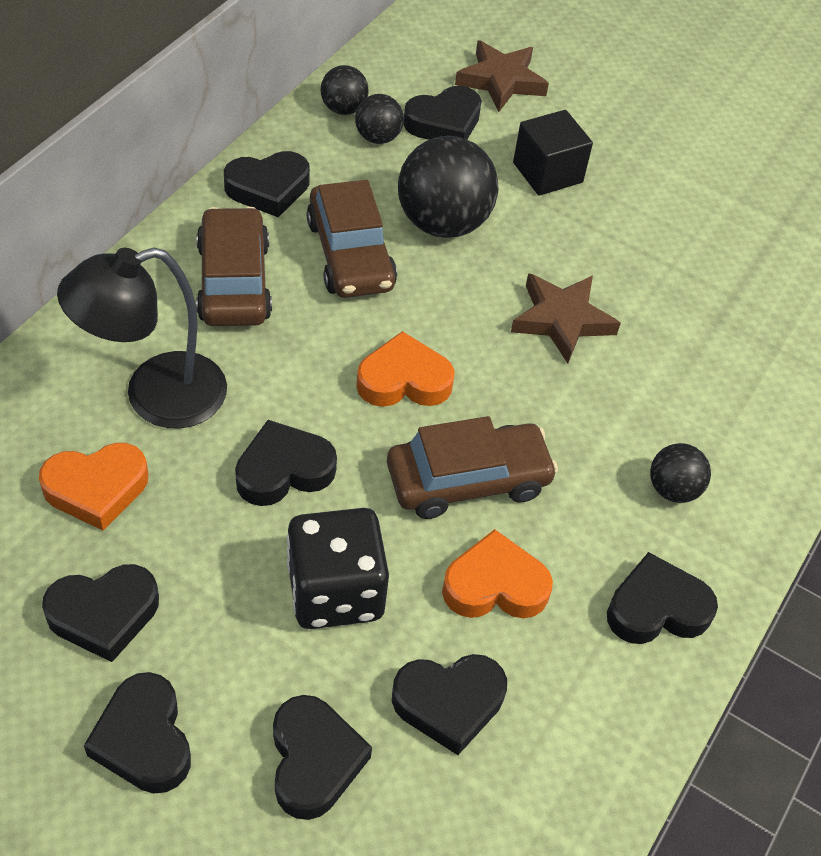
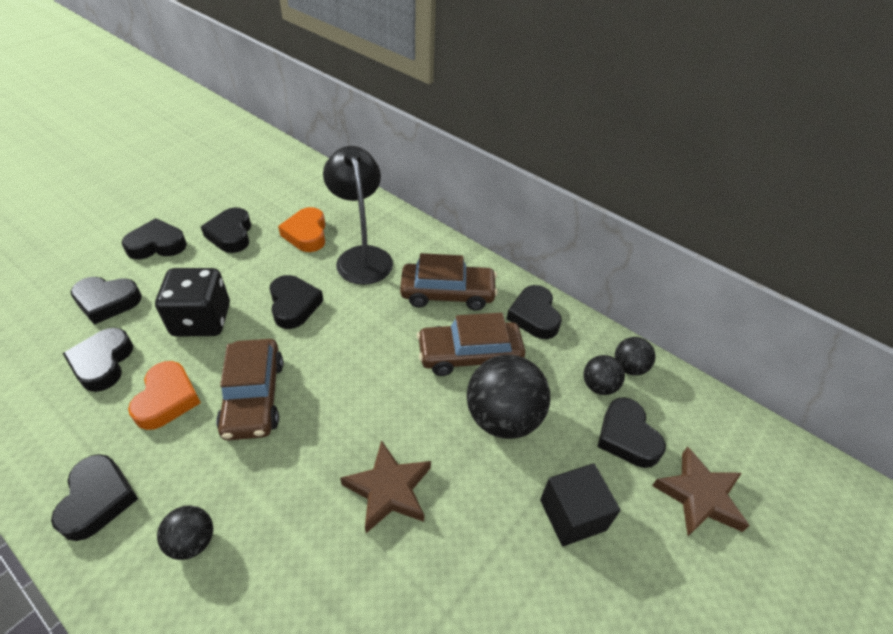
camera: 100 degrees right, 5 degrees down
(404, 380) = (348, 372): orange heart -> none

